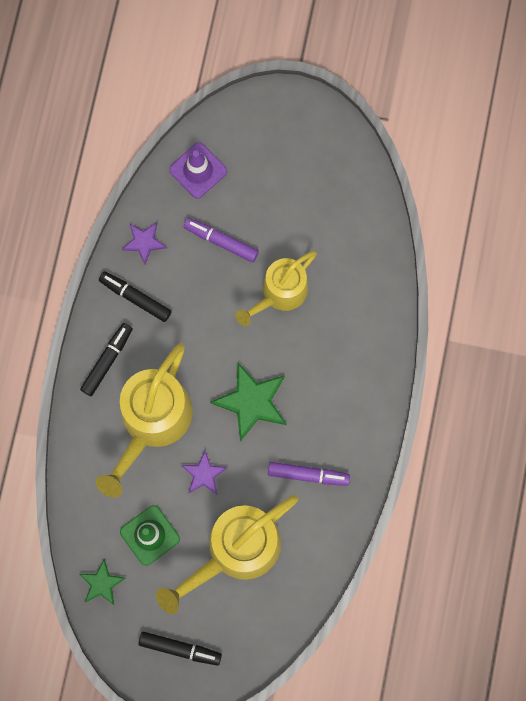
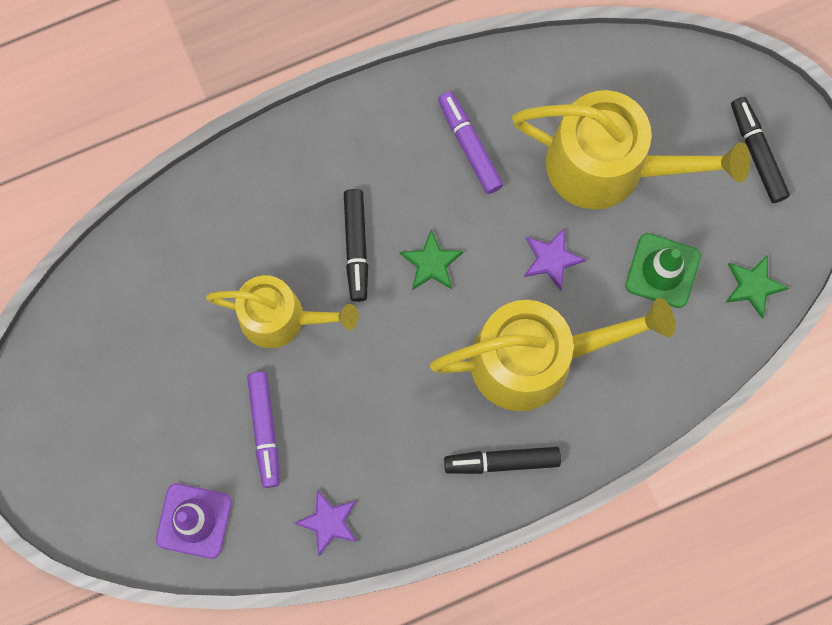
camera: 125 degrees left, 0 degrees up
(135, 298) = (404, 482): black marker -> black marker (356, 247)
(251, 401) = (431, 263): green star -> green star, size x0.58

